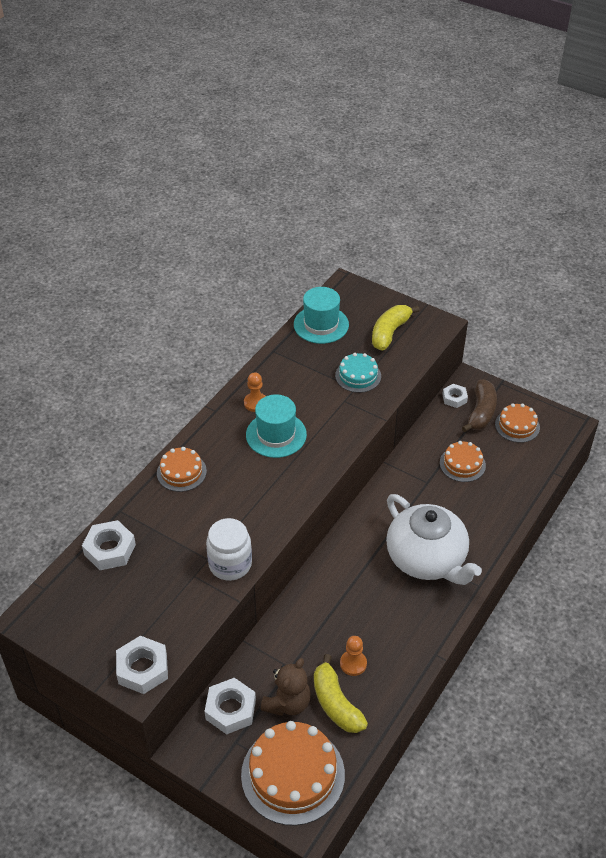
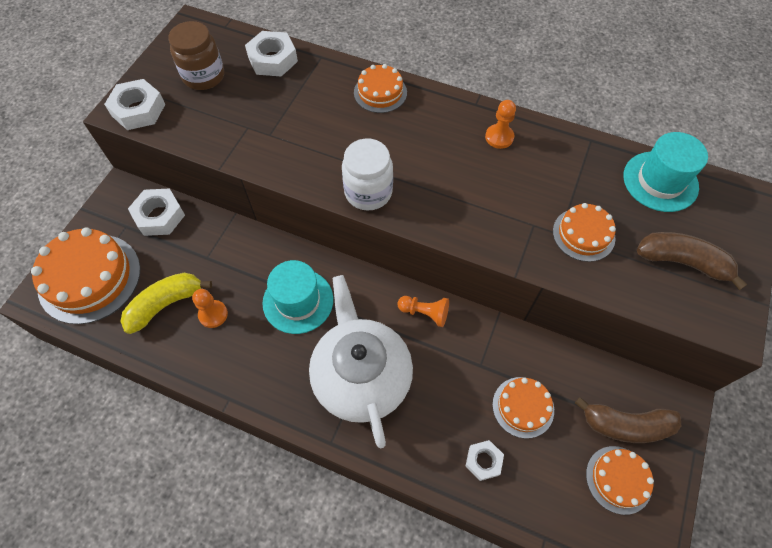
camera: 80 degrees right, 15 degrees up
(113, 609) = (204, 76): none -> brown jar
(230, 564) = (264, 154): white jar -> white jar (368, 192)
(276, 435) = (455, 164): turquoise hat -> turquoise hat (298, 301)
(287, 703) = (166, 261): brown teddy bear -> none
(358, 376) = (583, 234): turquoise cake -> orange cake
(377, 509) = (425, 313): none -> orange pawn
(390, 333) = (682, 262): yellow banana -> brown banana
(427, 559) = (361, 376): white teapot -> white teapot turned 120 degrees clockwise
(454, 398) = (638, 387): white nut -> white nut (483, 461)

